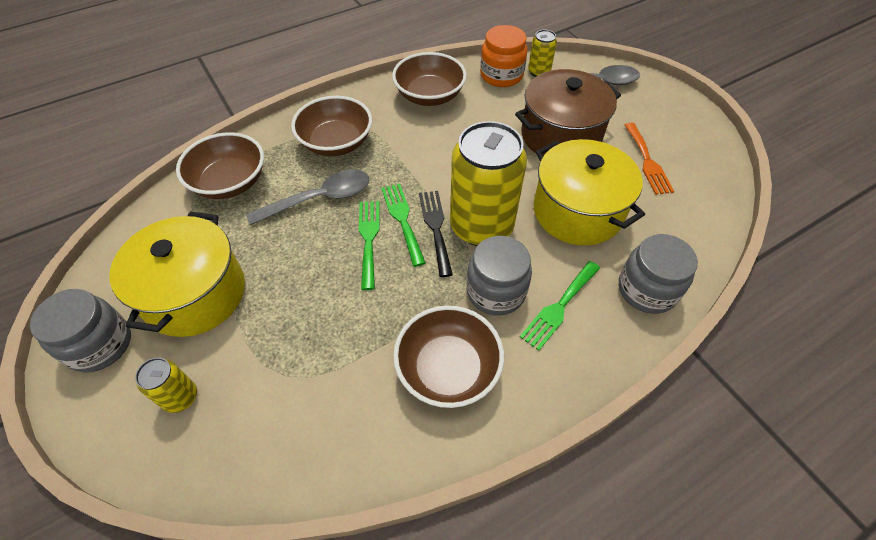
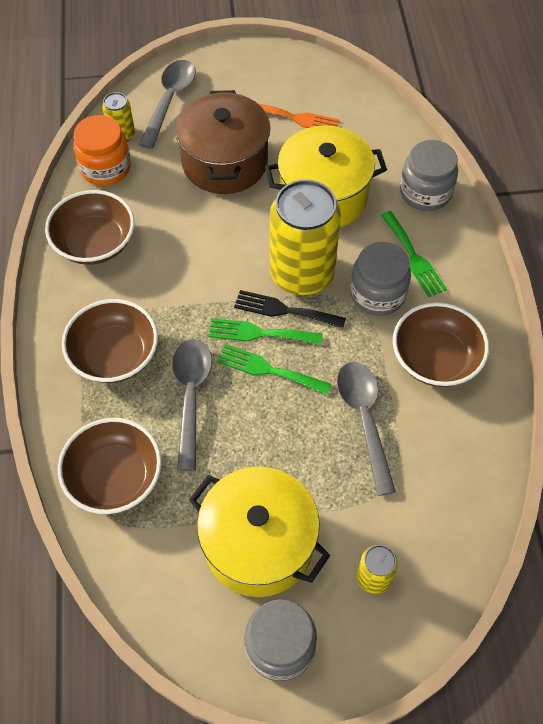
camera: 65 degrees left, 5 degrees up
(348, 330) = (364, 420): none -> grey spoon

